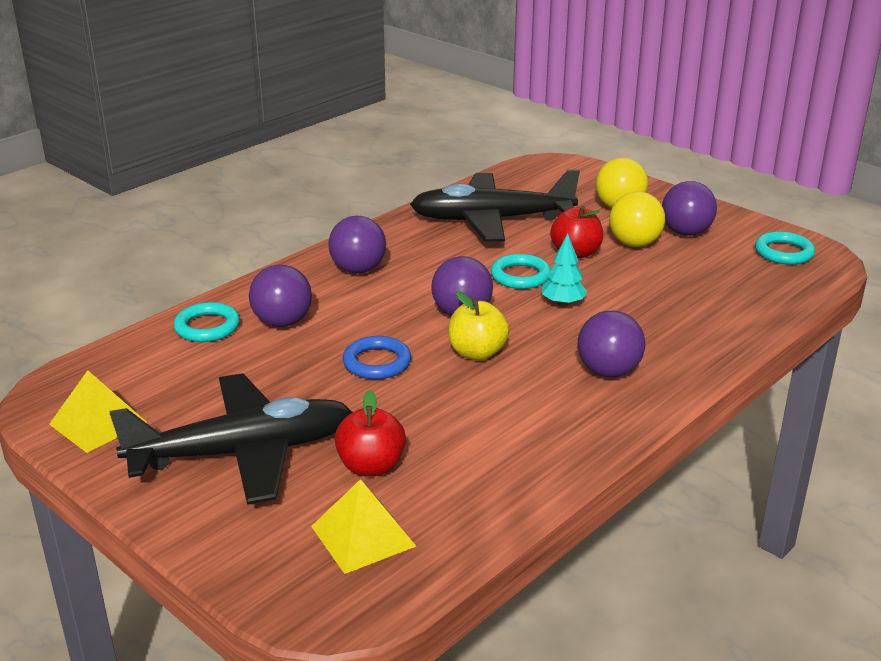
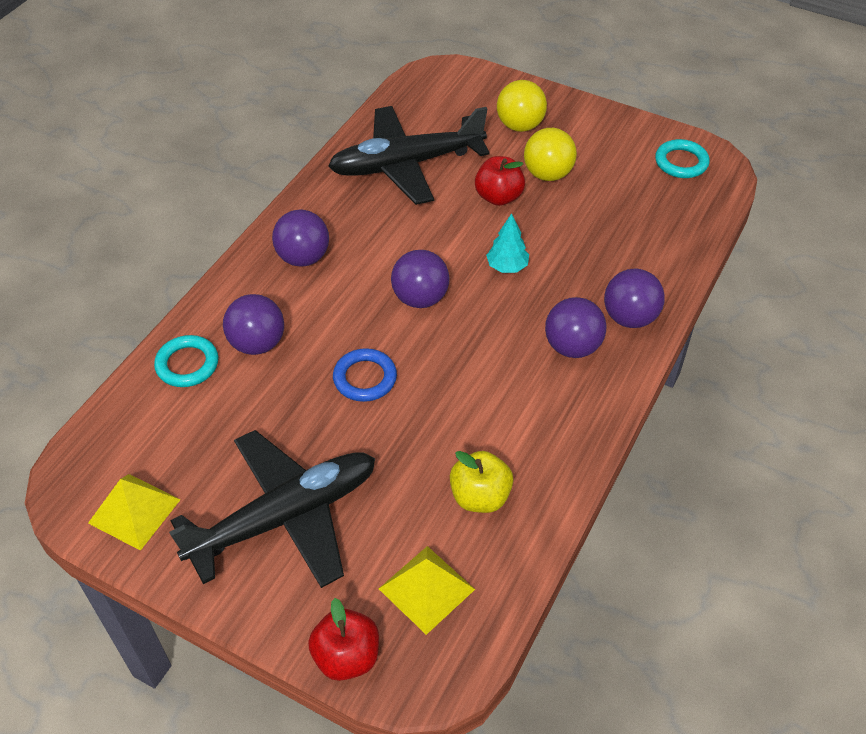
camera: 15 degrees left, 20 degrees up
(371, 466) = (405, 507): red apple -> red apple (346, 656)
(477, 353) = (451, 347): yellow apple -> yellow apple (480, 497)
(520, 276) = (458, 238): turquoise ring -> none
(686, 232) = (589, 150): purple ball -> purple ball (629, 317)

